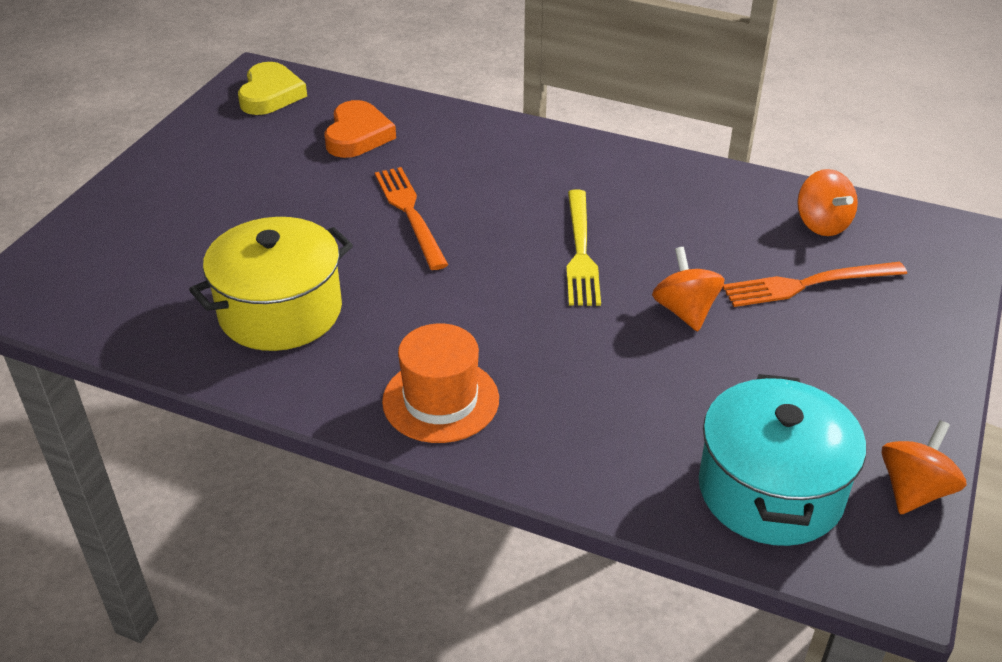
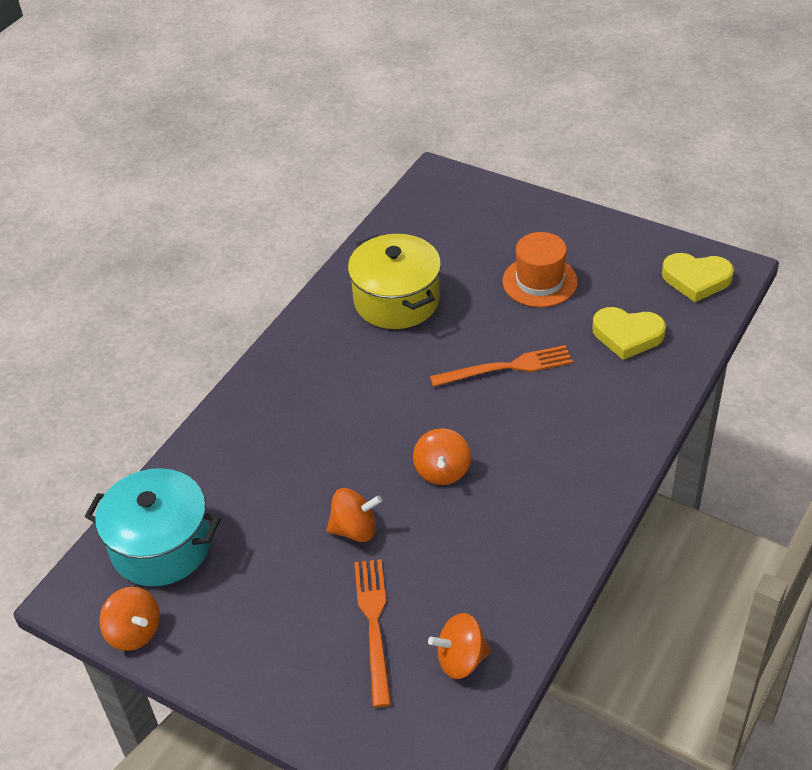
camera: 100 degrees right, 5 degrees up
(357, 135) = (627, 335): orange heart -> yellow heart
(440, 400) = (290, 380): orange hat -> orange hat (539, 281)
(580, 251) = (442, 471): yellow fork -> orange spinning top

